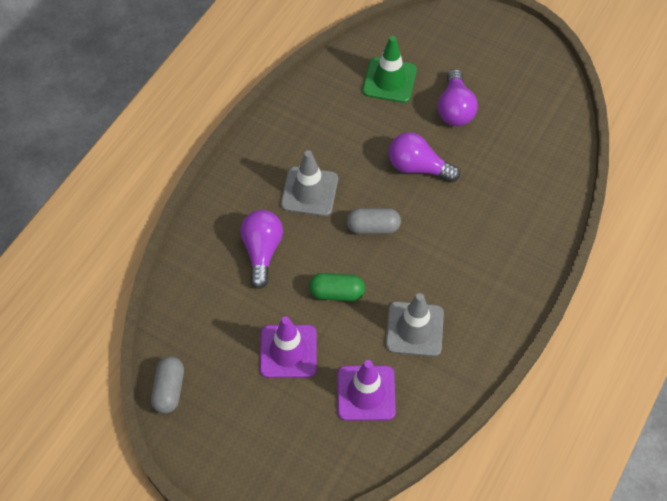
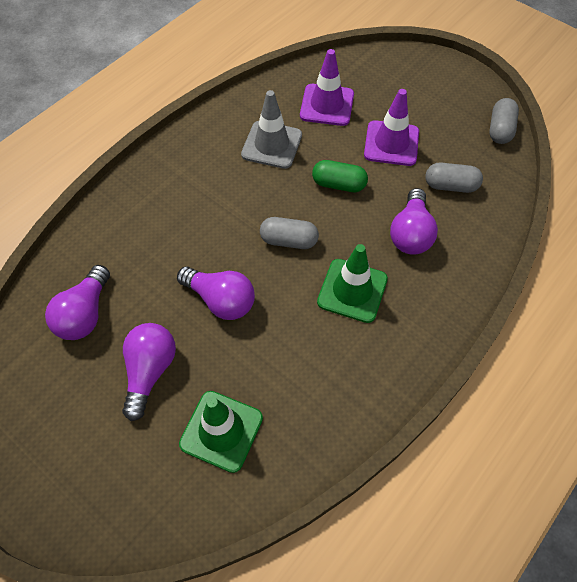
camera: 170 degrees left, 0 degrees up
(224, 309) = (450, 186): none -> grey capsule
(309, 191) = (352, 290): grey traffic cone -> green traffic cone
(524, 140) = (85, 314): none -> purple light bulb

